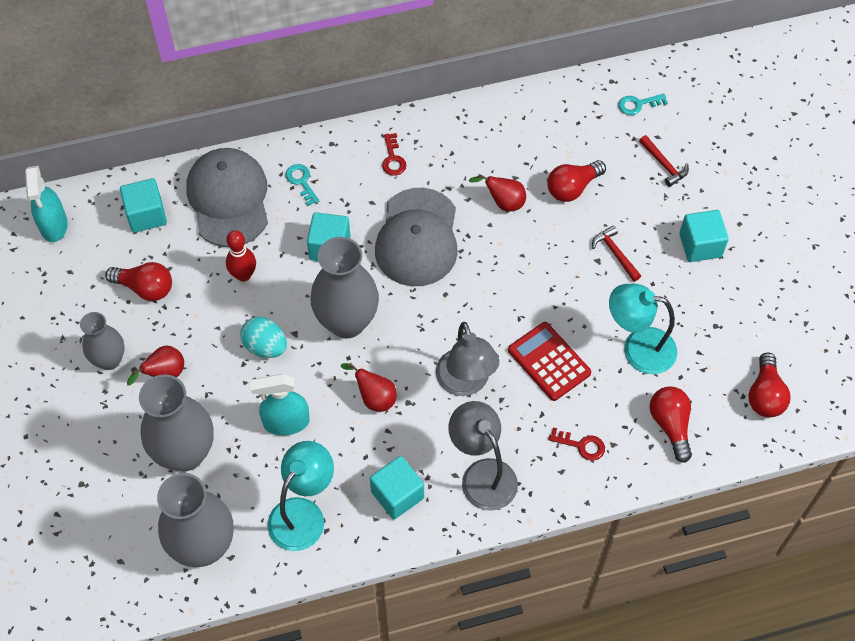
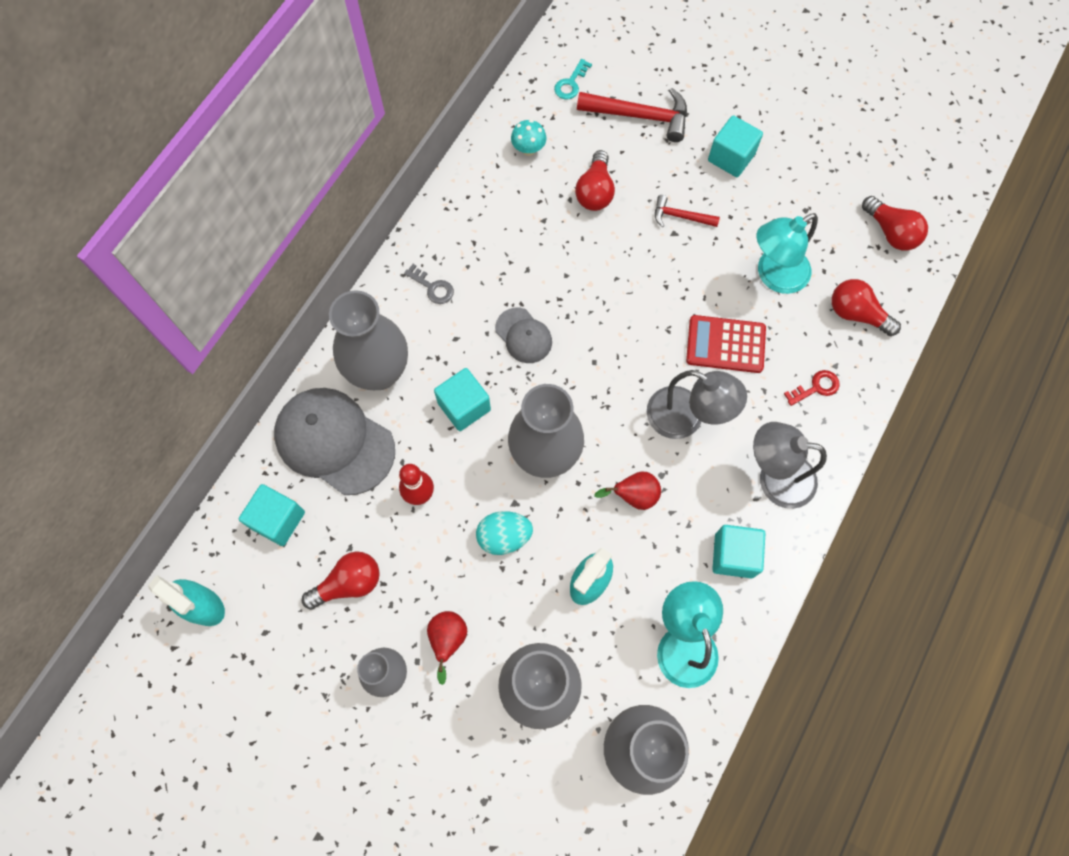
camera: 45 degrees left, 10 degrees up
(301, 181) = (379, 372): turquoise key -> grey vase
(393, 159) = (433, 287): red key -> grey key
(417, 238) = (523, 336): grey cap -> grey cap, size x0.52
(503, 203) = (557, 248): red pear -> none
(557, 124) = (528, 149): none -> turquoise mushroom
(664, 165) = (640, 116): red hammer -> red hammer, size x1.77

